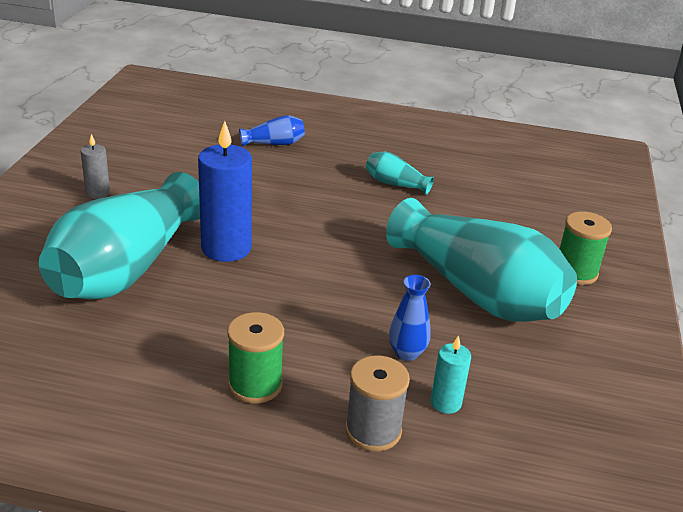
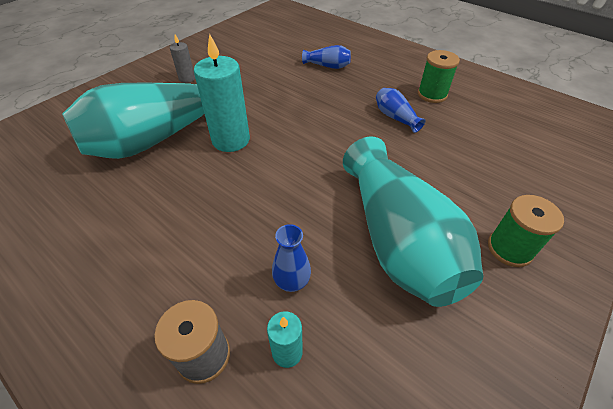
camera: 30 degrees right, 15 degrees up
(226, 248) = (231, 140): blue candle -> turquoise candle
(255, 385) = (154, 267): green spool -> green spool (432, 94)
(395, 184) = (395, 117): turquoise vase -> blue vase

